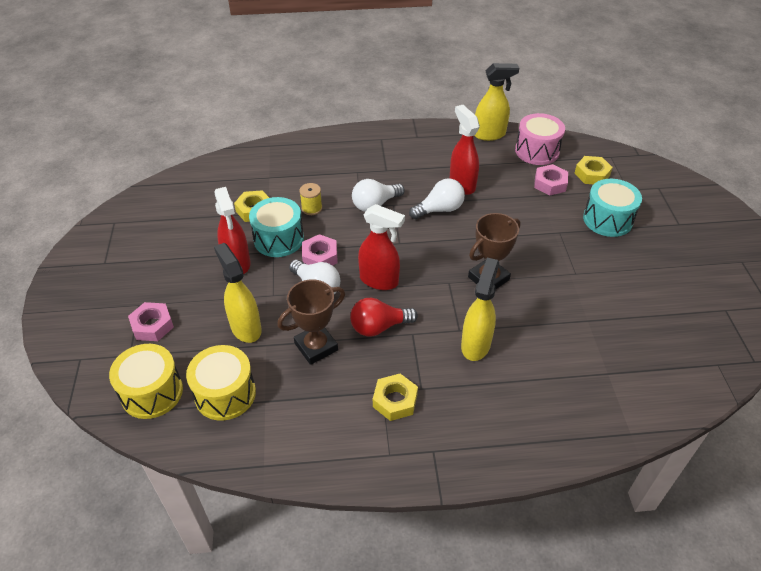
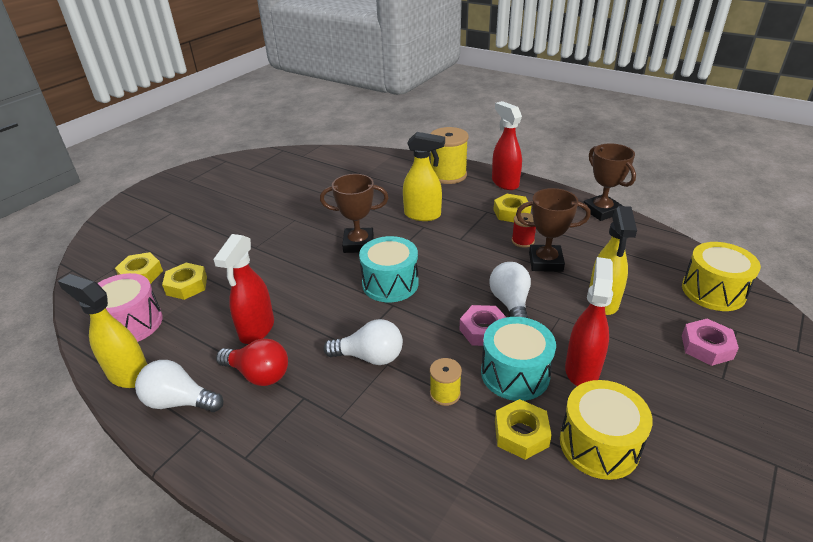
camera: 140 degrees left, 10 degrees down
(225, 394) = (643, 264): yellow drum -> yellow drum (599, 444)
(300, 464) = (601, 211): none -> brown trophy
(354, 363) = (523, 241): none -> red spool
(379, 280) = (447, 283): red spray bottle -> red spray bottle (504, 183)
(379, 327) = (482, 253): red light bulb -> red light bulb (258, 374)
(439, 209) = (315, 316): white light bulb -> white light bulb (179, 401)
(476, 344) = (423, 215): yellow spray bottle -> yellow spray bottle turned 135 degrees counterclockwise
(521, 430) = (448, 175): none -> yellow spool
(550, 184) = (187, 285): pink nut -> yellow nut
(607, 219) = (206, 237): turquoise drum -> turquoise drum (390, 283)

